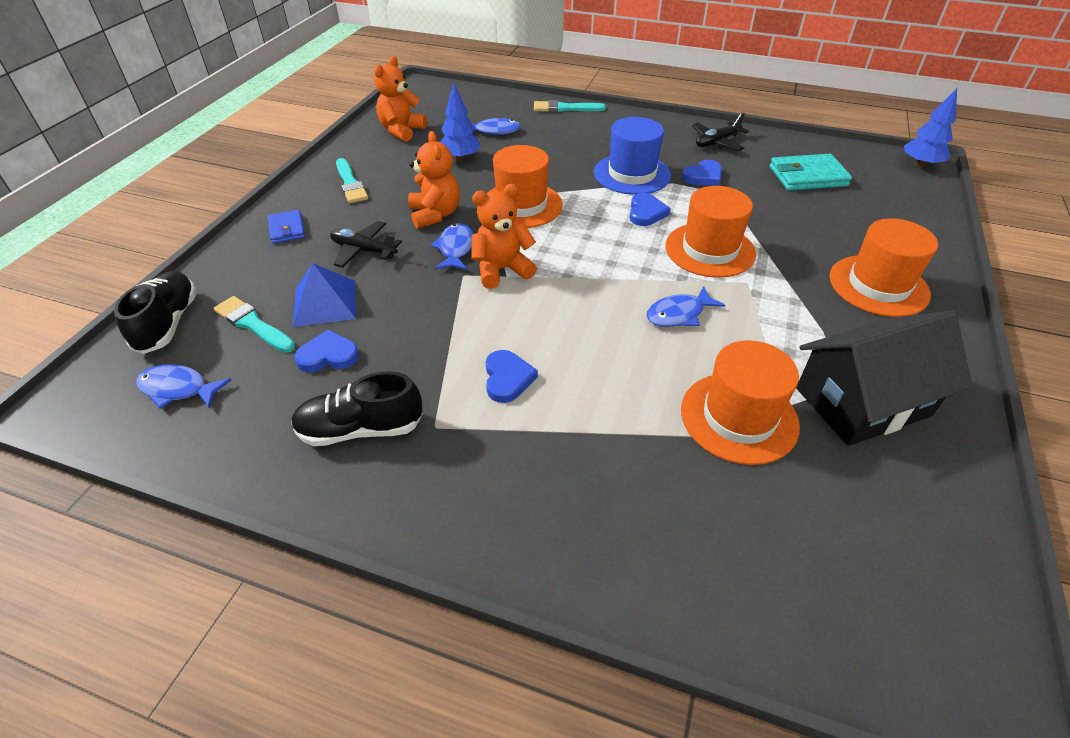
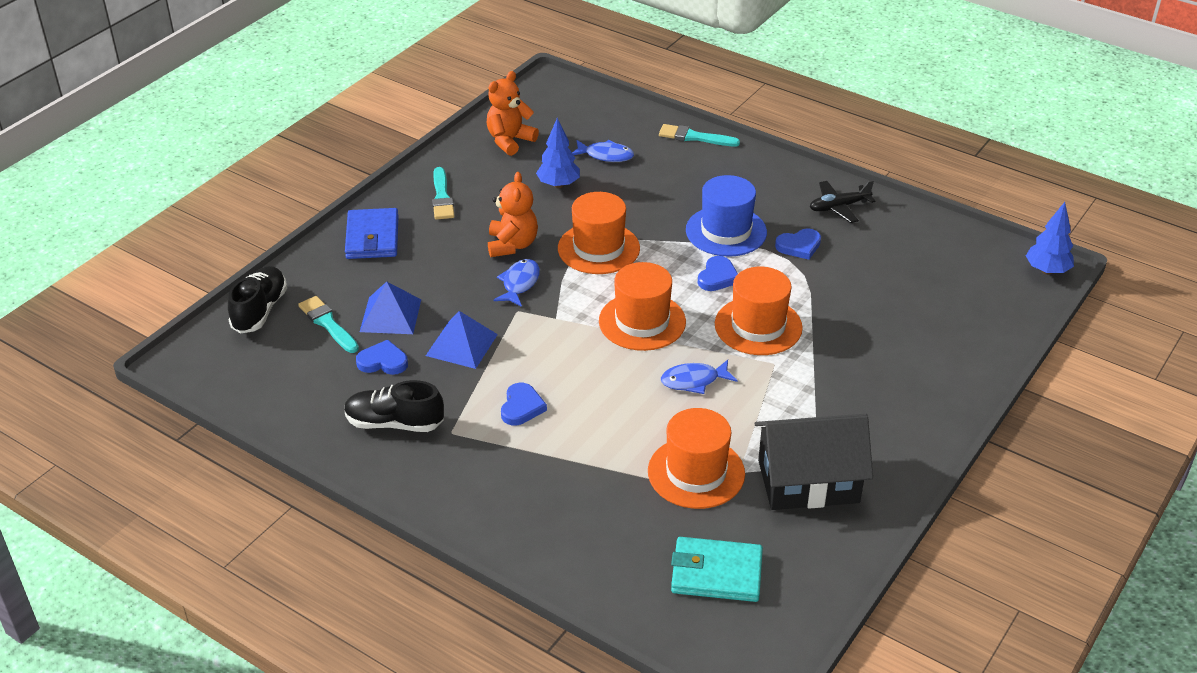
camera: 15 degrees right, 5 degrees down
(178, 389) = (263, 366): blue fish -> none
(287, 229) = (372, 237): blue wallet -> blue wallet, size x1.66
(364, 250) = (436, 271): black plane -> none
(414, 320) = (461, 344): none -> blue pyramid
(502, 270) = (553, 311): orange teddy bear -> none
(808, 176) = (911, 264): turquoise wallet -> turquoise wallet (716, 573)
(878, 285) = (898, 389): orange hat -> orange hat (642, 321)

